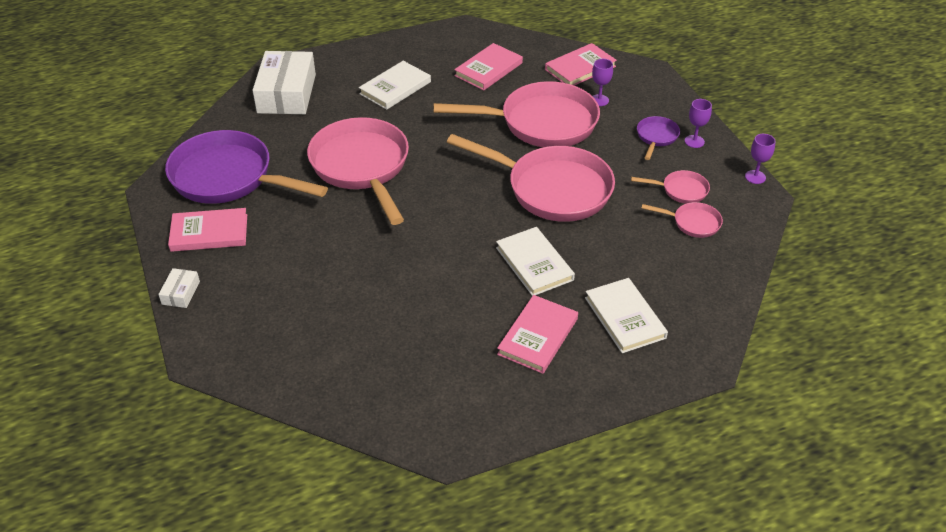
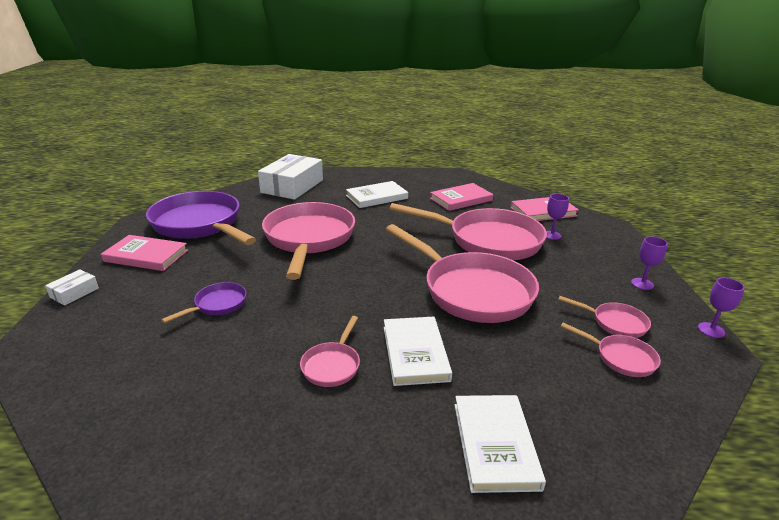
camera: 20 degrees right, 15 degrees down
(474, 293) = (332, 365): none -> pink pan
(538, 336) = (372, 434): pink book -> none
(656, 137) = (600, 272): purple pan -> purple pan (217, 305)

